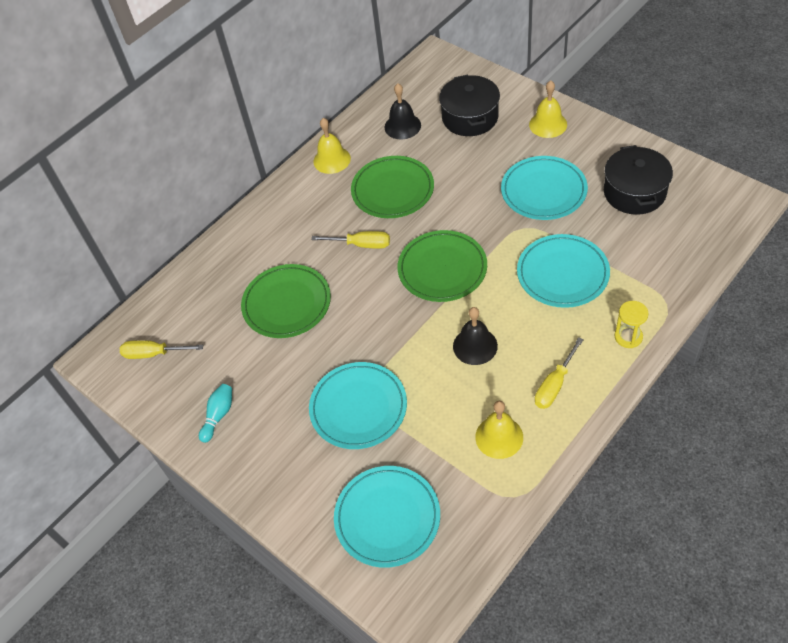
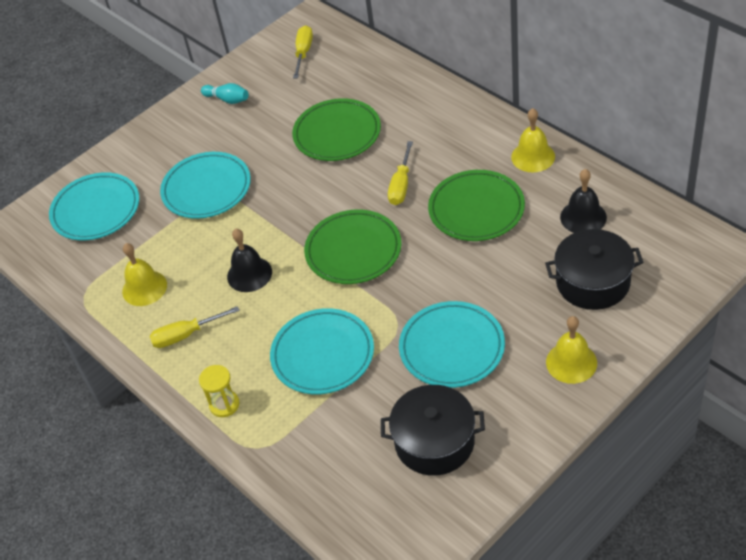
camera: 95 degrees right, 5 degrees down
(555, 384) = (186, 335): yellow screwdriver -> yellow screwdriver turned 60 degrees counterclockwise

